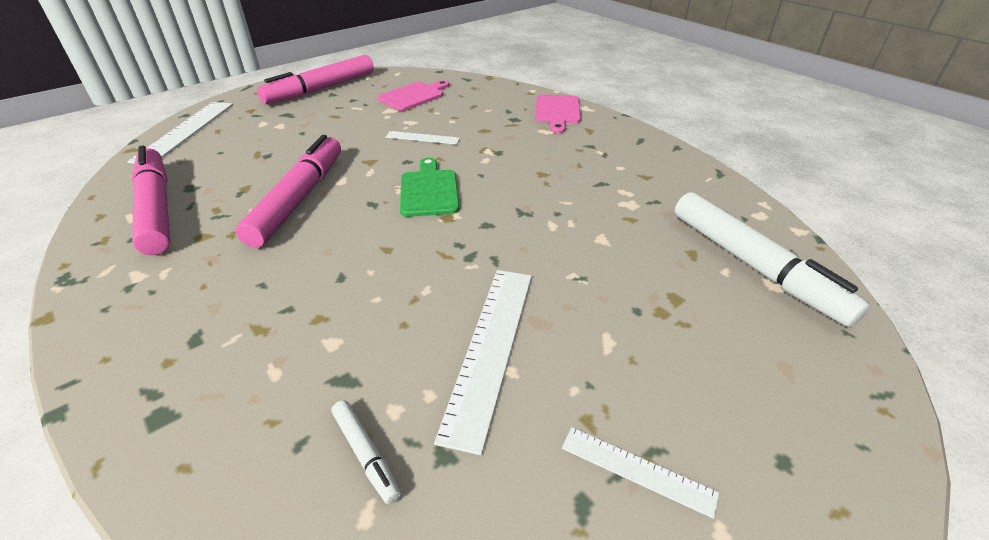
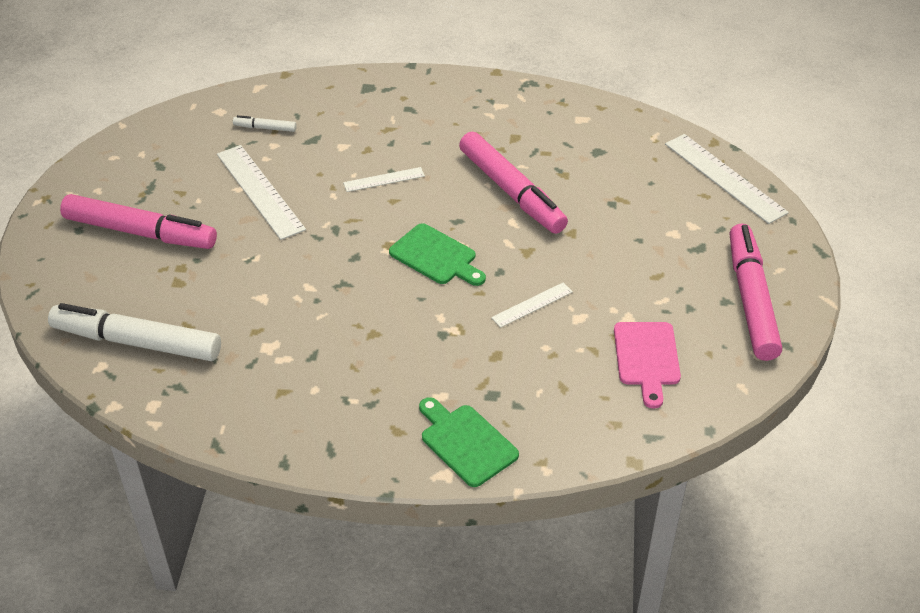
camera: 135 degrees right, 5 degrees up
(157, 208) = (581, 130): pink marker -> pink marker (140, 232)
(557, 111) = (466, 442): pink cutting board -> green cutting board
(637, 470) = (144, 188): white ruler -> white ruler (384, 179)

